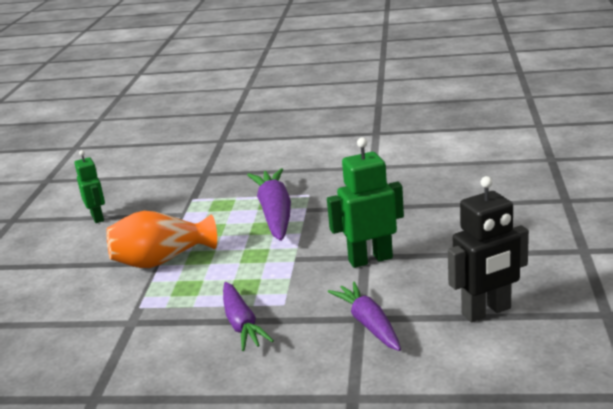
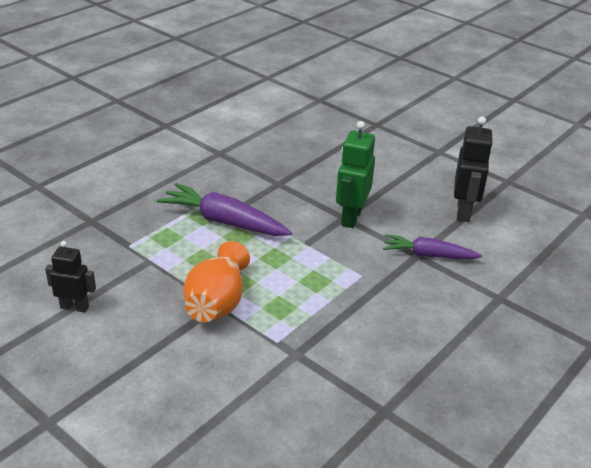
camera: 60 degrees left, 10 degrees up
(97, 217) = (74, 307): green robot -> black robot
(241, 324) = (366, 303): purple carrot -> none

